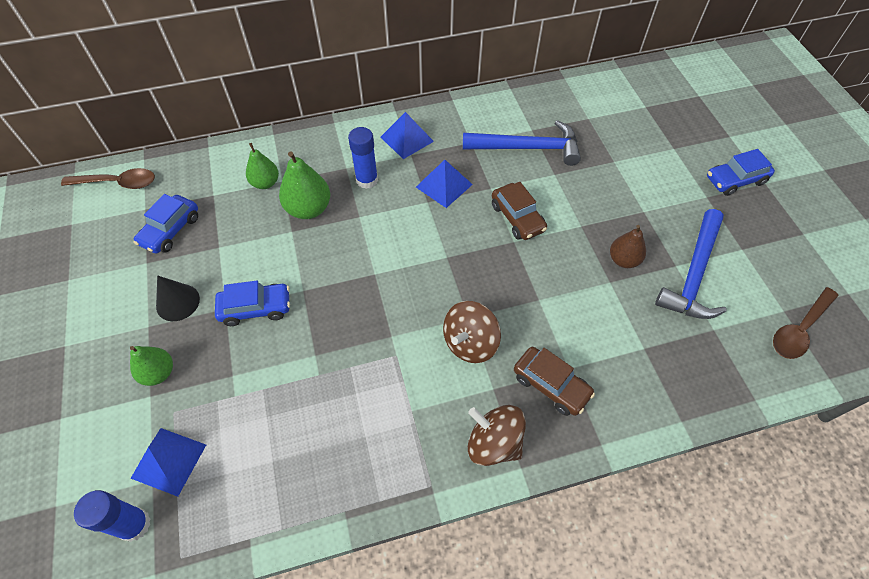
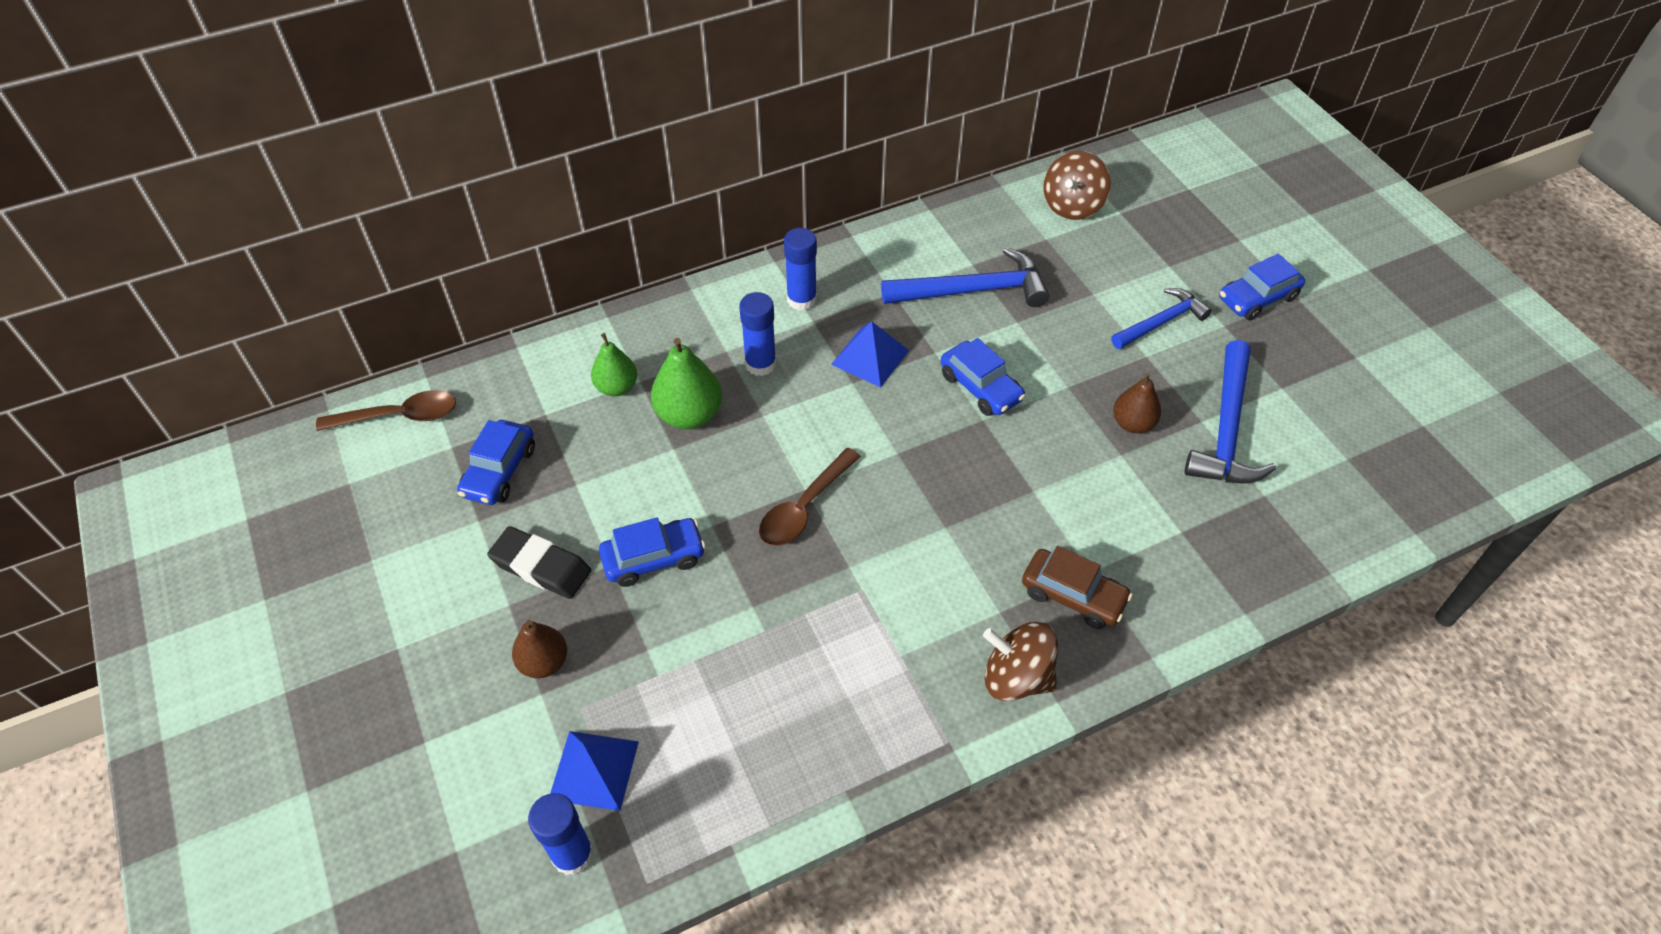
camera: 10 degrees left, 5 degrees down
(158, 373) = (544, 662): green pear -> brown pear
(178, 302) = (541, 566): black cone -> black eraser
(406, 139) = (801, 299): blue pyramid -> blue glue stick
(470, 343) = (956, 559): brown spinning top -> brown spinning top (1072, 206)
(517, 218) = (980, 387): brown car -> blue car
(660, 188) = (1162, 322): none -> blue hammer
(799, 329) = (1370, 479): brown spoon -> brown spoon (804, 507)

